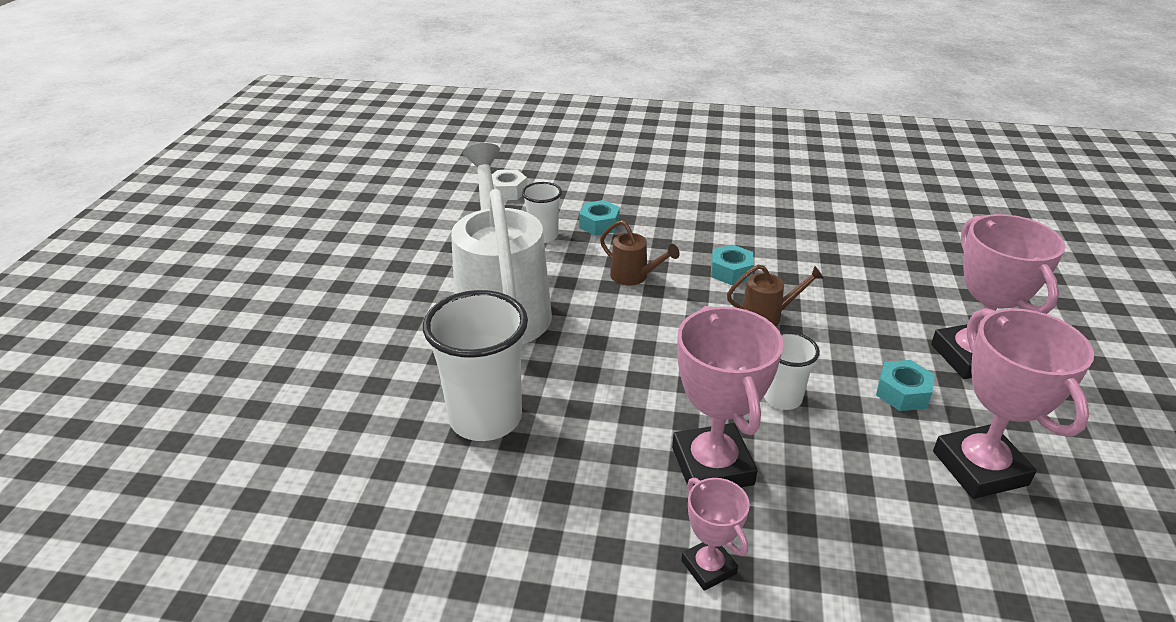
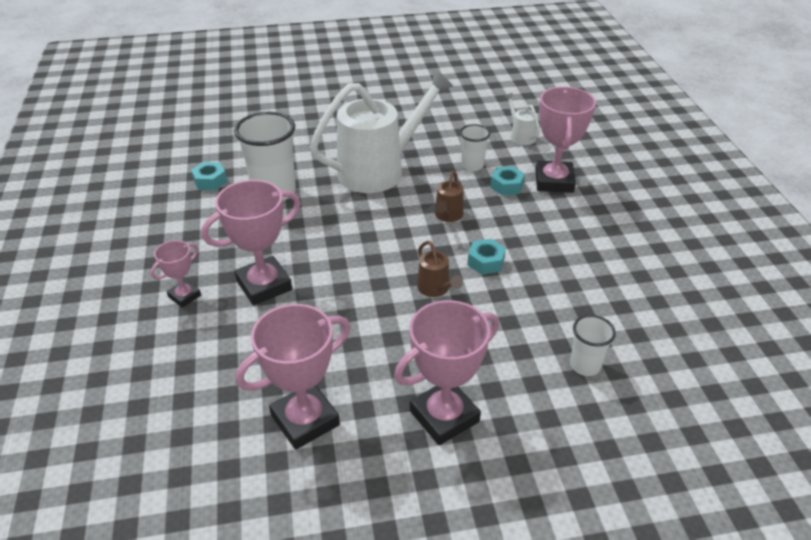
camera: 70 degrees right, 5 degrees up
(507, 191) = (520, 136): white nut -> white watering can
(609, 195) = (554, 181): none -> pink trophy
(782, 398) = (341, 308): white cup -> white cup (585, 365)
(902, 393) = (375, 373): turquoise nut -> turquoise nut (210, 181)

